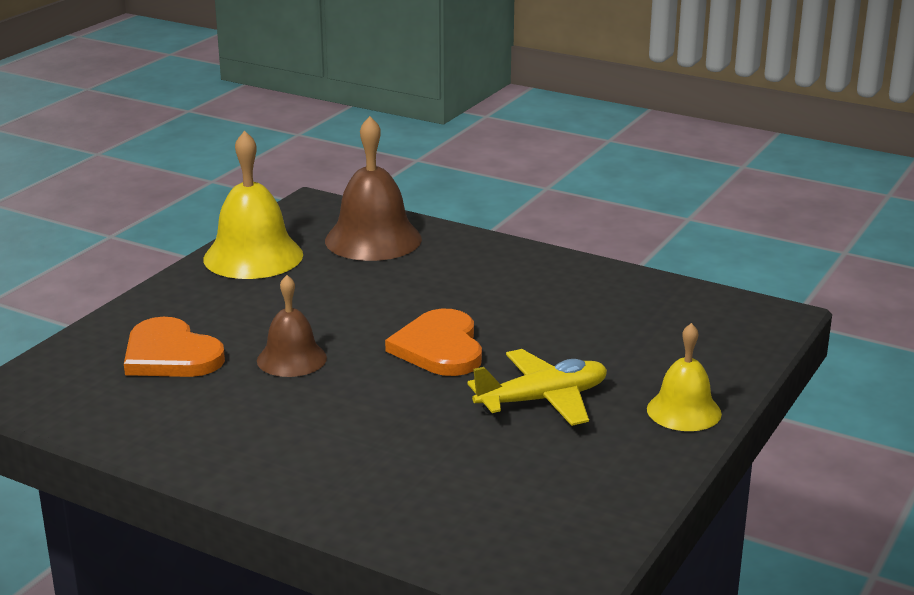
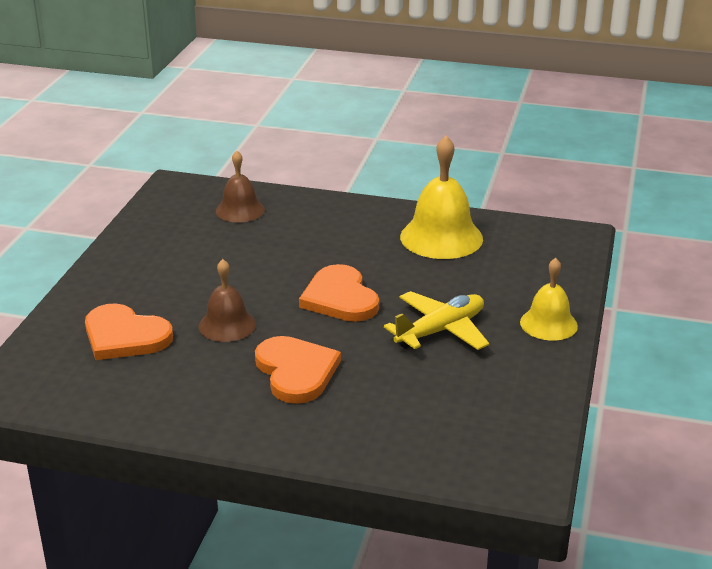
camera: 15 degrees left, 5 degrees up
(253, 256) = (148, 238): yellow bell -> yellow bell (441, 237)
(344, 420) = (296, 371): none -> orange heart
(373, 239) = (240, 210): brown bell -> brown bell, size x0.62

